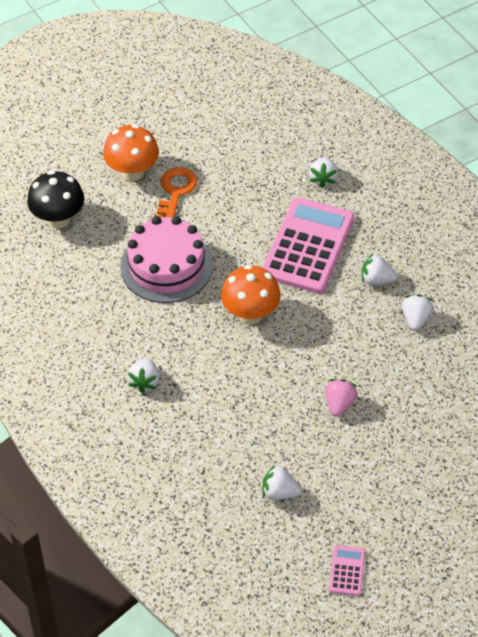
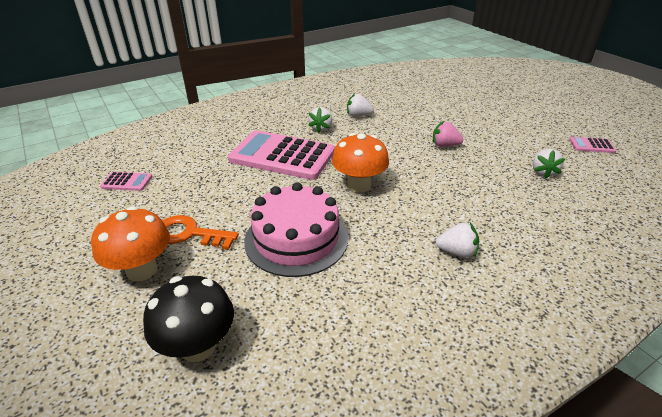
camera: 90 degrees left, 15 degrees down
(254, 130) = (127, 182): none -> pink calculator
(323, 179) = (206, 148): white strawberry -> none

